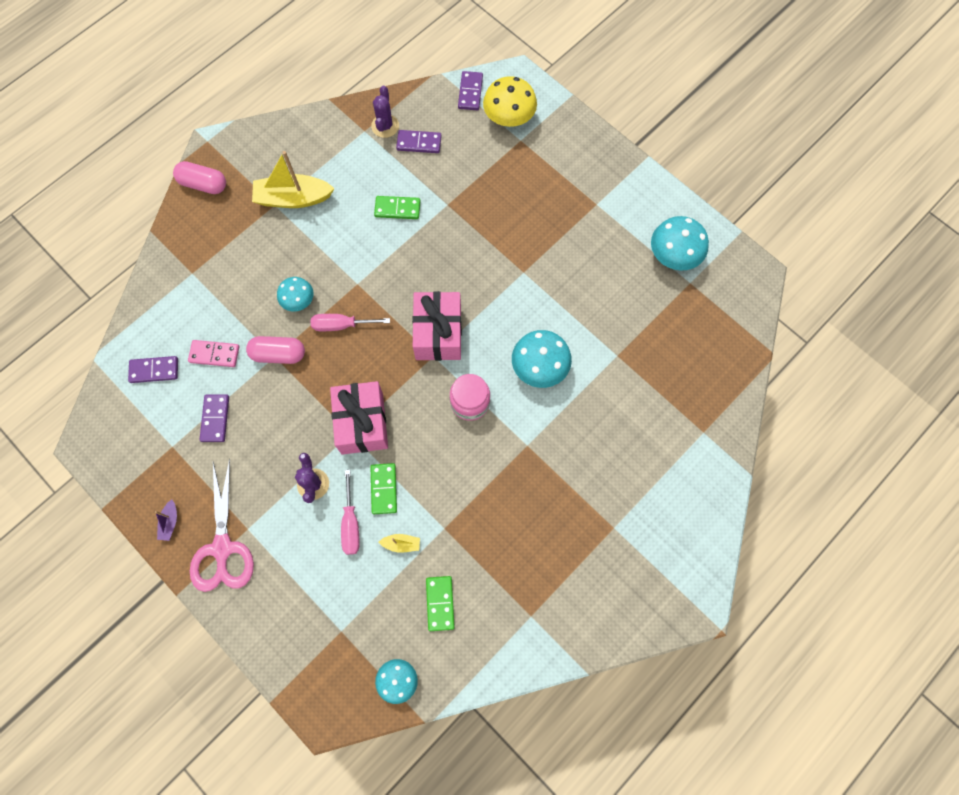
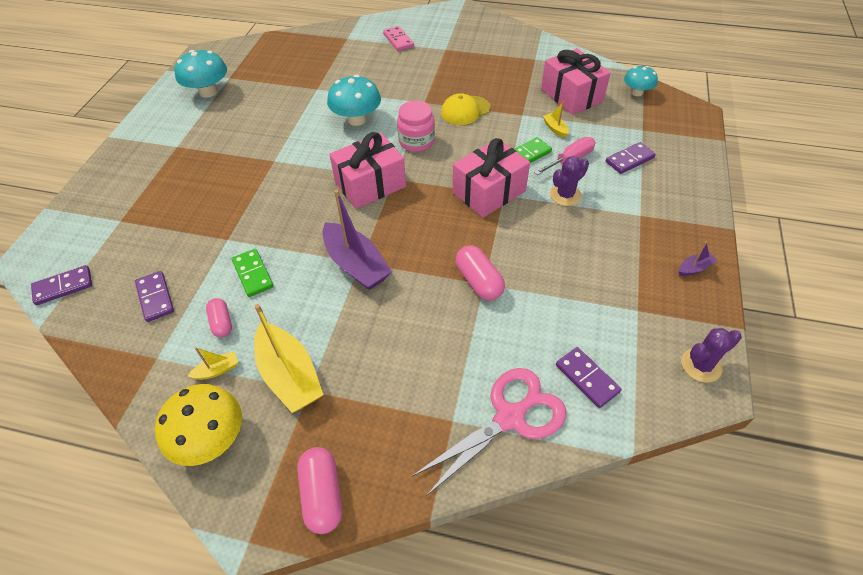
camera: 120 degrees left, 20 degrees down
(214, 354) = (523, 334): pink domino -> pink domino (398, 40)
(215, 418) = (581, 292): purple domino -> purple domino (629, 160)
(222, 548) = (671, 221): pink scissors -> pink scissors (510, 417)
(298, 301) = (412, 298): turquoise mushroom -> none
(328, 160) = (217, 370): none -> yellow boat
(341, 325) = (412, 251): pink screwdriver -> none
(356, 279) = (356, 265): none -> purple boat
(366, 175) = (222, 323): none -> pink capsule
(385, 126) = (141, 341): purple cactus -> purple cactus (701, 365)
(440, 603) = (571, 95): green domino -> pink gift
(487, 476) = (465, 110): none -> yellow cap
(509, 118) = (92, 240): yellow mushroom -> yellow mushroom (211, 439)

